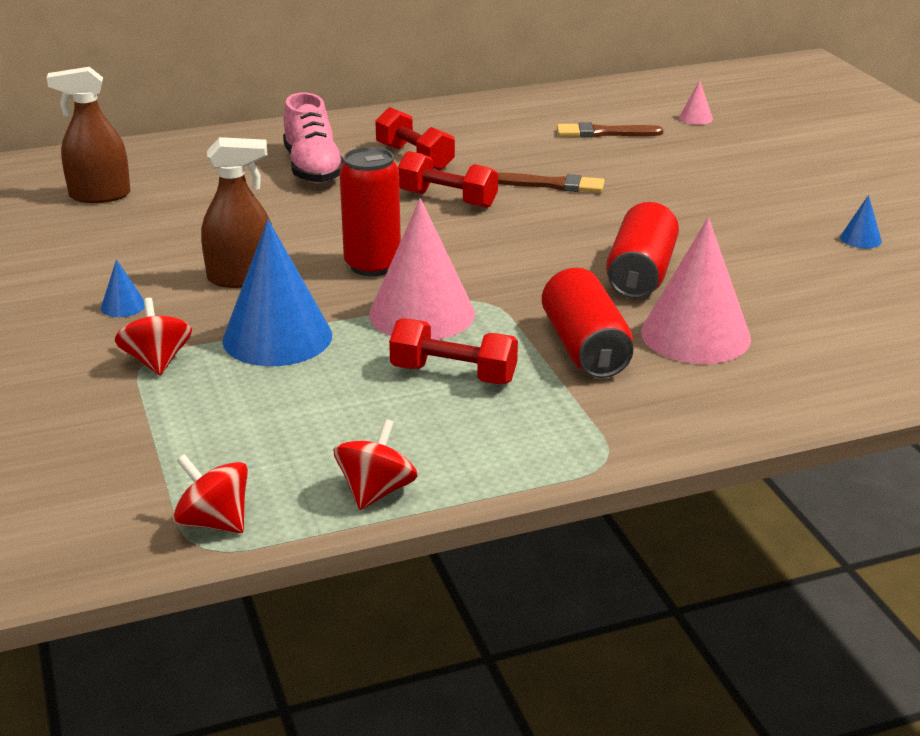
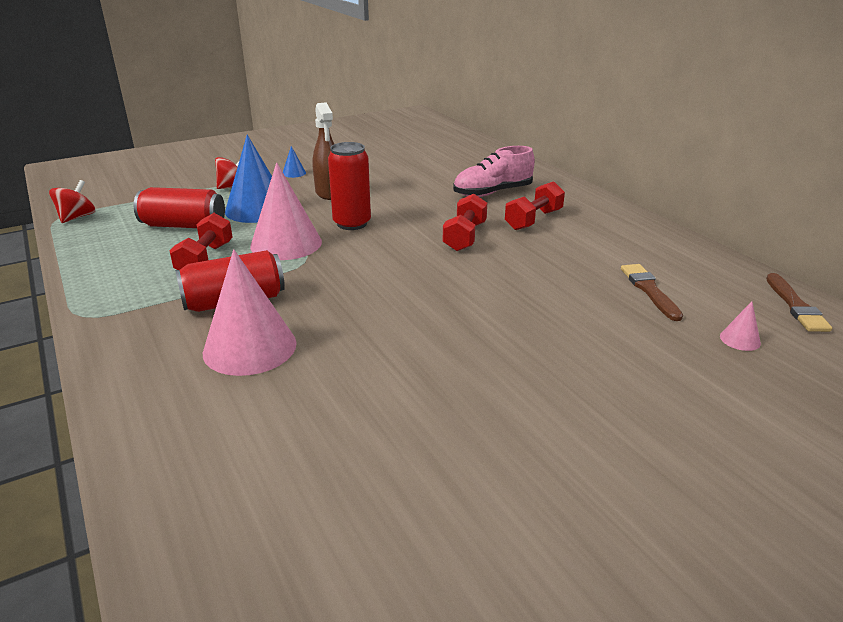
camera: 80 degrees right, 0 degrees up
(100, 195) = (424, 151): brown spray bottle -> none
(376, 491) = (84, 250): red spinning top -> none
(552, 185) = (514, 273): brown brush -> brown brush (796, 306)
(640, 274) = (356, 319): red can -> red can (183, 225)
(860, 239) = (469, 454): blue cone -> none

